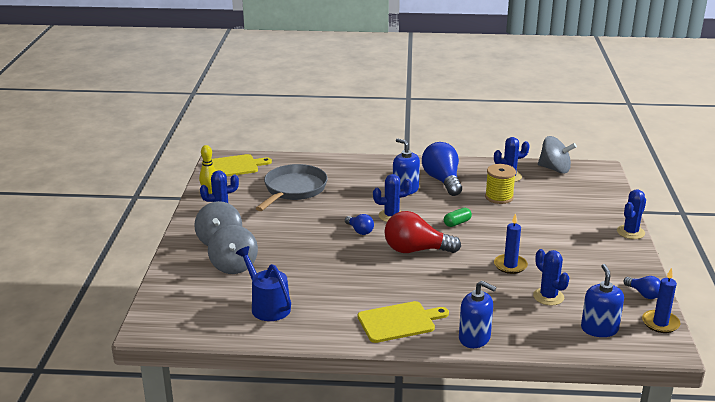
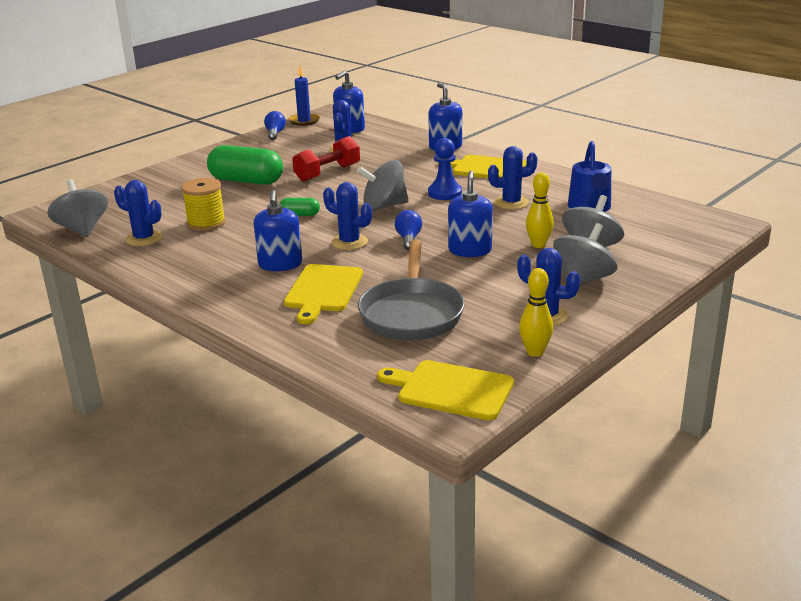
camera: 140 degrees left, 0 degrees up
(272, 257) = (538, 245): none -> yellow bowling pin
(293, 190) = (411, 313): grey pan -> grey pan turned 60 degrees counterclockwise
(311, 237) = (470, 250): none -> blue soap dispenser
(356, 185) = (323, 290): none -> yellow cutting board
(393, 279) = (445, 193): none -> blue pawn
(416, 250) = (384, 206): red light bulb -> grey spinning top
(442, 181) = (219, 259): blue light bulb -> none
(510, 265) = (327, 173): blue candle -> red dumbbell
(548, 236) = (246, 181): none -> green capsule
(630, 232) = (178, 163): blue cactus -> blue cactus (511, 203)

